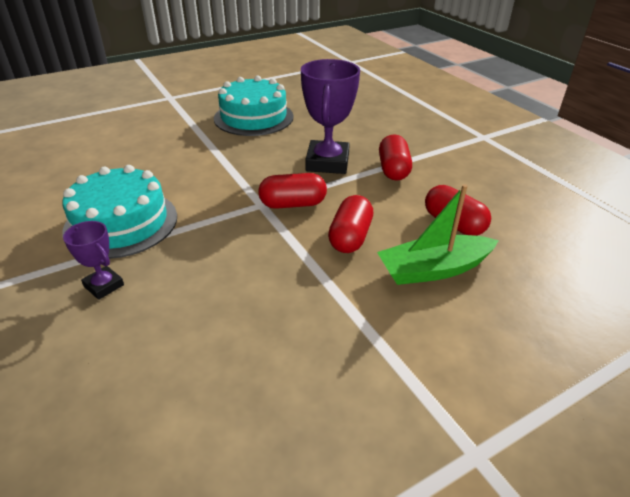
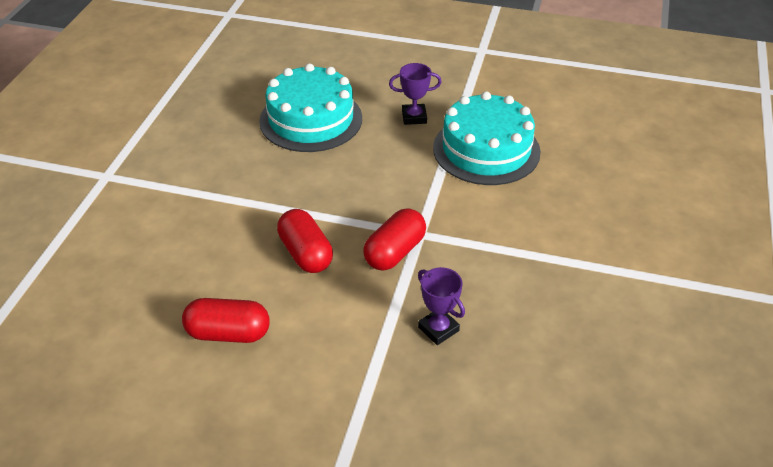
camera: 135 degrees right, 5 degrees up
(253, 117) = (631, 343): turquoise cake -> turquoise cake (311, 119)
(327, 162) = (438, 329): purple trophy -> purple trophy, size x0.52
(393, 170) = (359, 372): red capsule -> none
(433, 269) = (209, 269): green boat -> none

